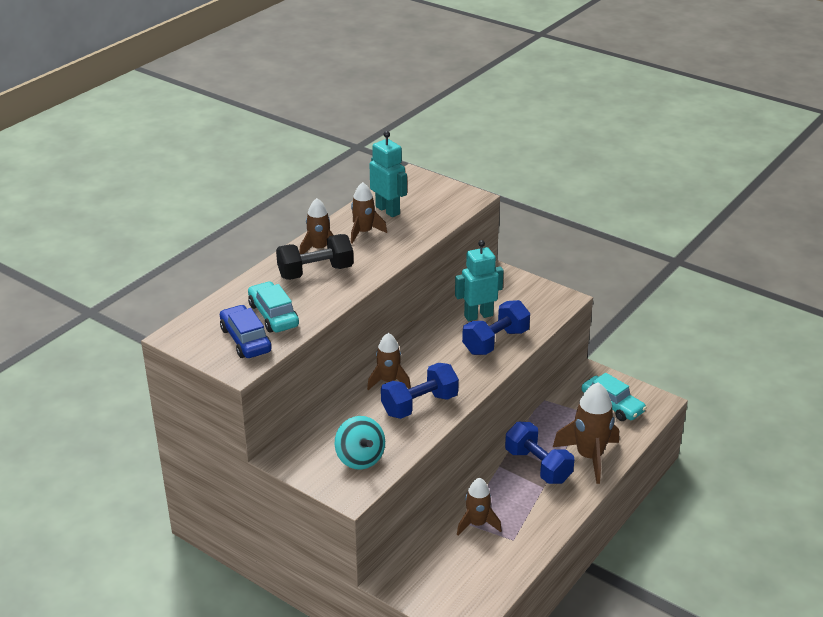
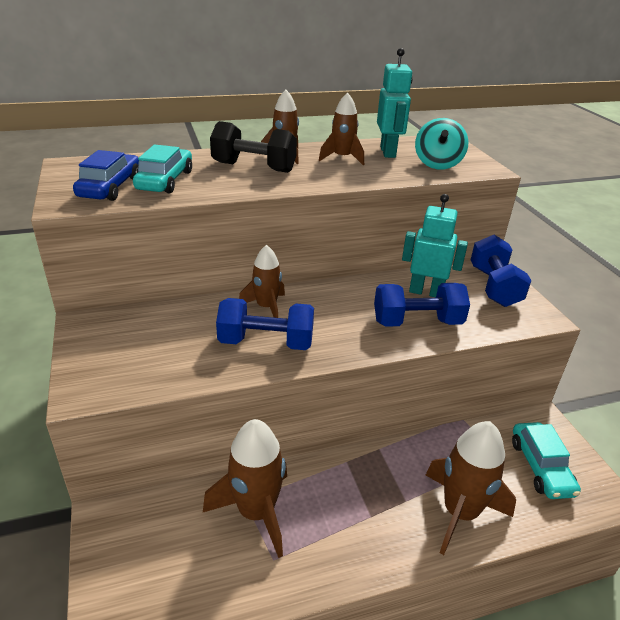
camera: 35 degrees right, 0 degrees up
(360, 458) = (142, 362): turquoise spinning top -> turquoise spinning top (437, 164)
(477, 524) = (256, 512): brown rocket -> brown rocket, size x1.61
(538, 466) = (388, 487): blue dumbbell -> blue dumbbell (494, 287)

